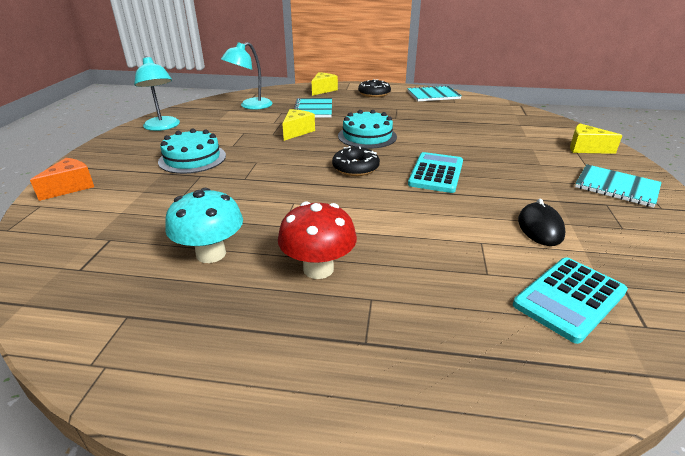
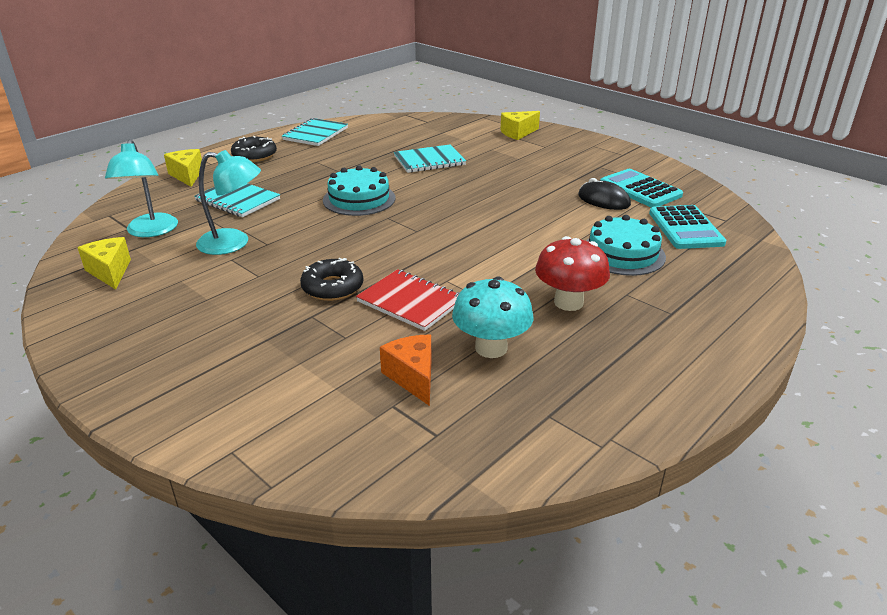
camera: 55 degrees left, 0 degrees up
(71, 187) = (207, 418): orange cheese -> orange cheese (413, 377)
(163, 127) = (108, 309): turquoise lamp -> turquoise lamp (233, 243)
(192, 158) = (255, 310): turquoise cake -> turquoise cake (622, 254)
(248, 200) = (410, 302): none -> red notebook
(297, 132) = (285, 228): yellow cheese -> yellow cheese (110, 272)
(355, 168) = (419, 228): black donut -> black donut (332, 287)
(436, 173) = (479, 200): turquoise calculator -> turquoise calculator (640, 189)
(616, 187) = (583, 153): turquoise notebook -> turquoise notebook (429, 161)

